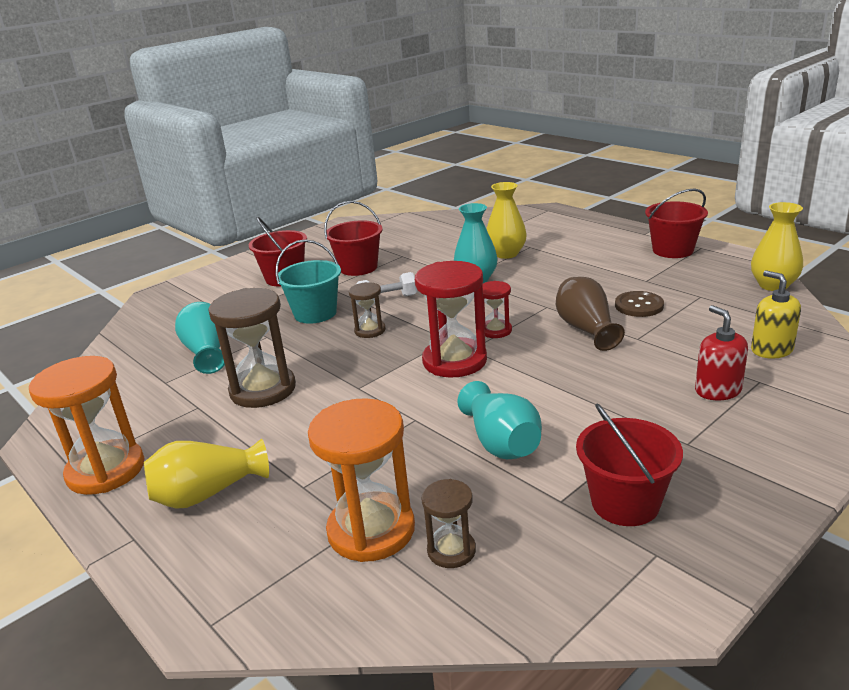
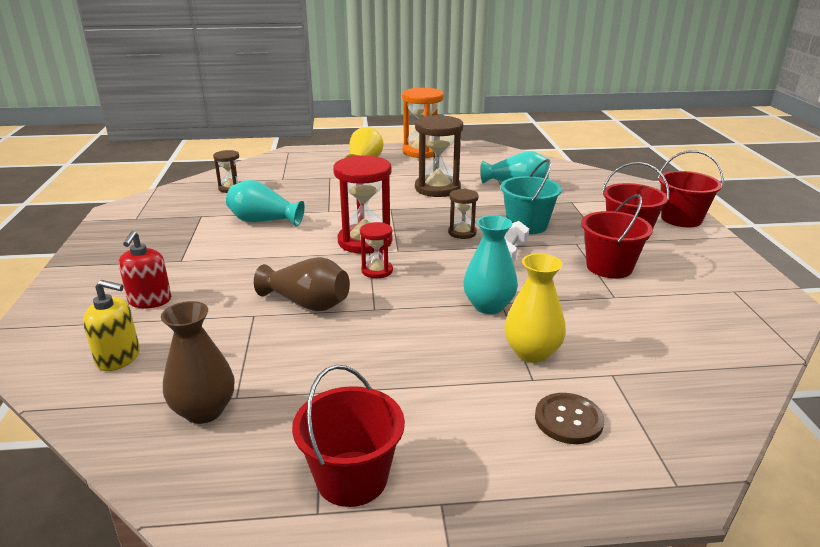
camera: 125 degrees right, 0 degrees up
(371, 530) = (274, 180): orange hourglass -> none
(625, 503) = (166, 226): red bucket -> red bucket (681, 219)
(639, 305) = (290, 350): brown button -> brown button (568, 420)
(717, 390) = (150, 300): red soap dispenser -> red soap dispenser turned 75 degrees clockwise
(726, 297) = (204, 410): none -> brown vase
(773, 285) = (153, 467): yellow vase -> none

